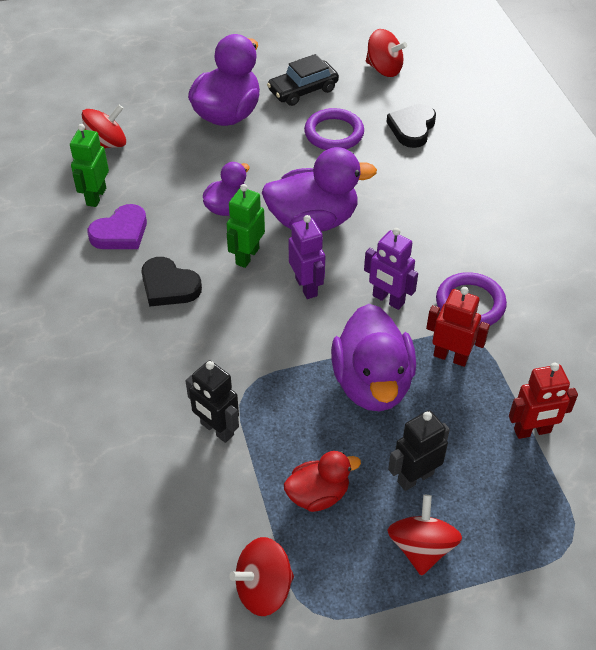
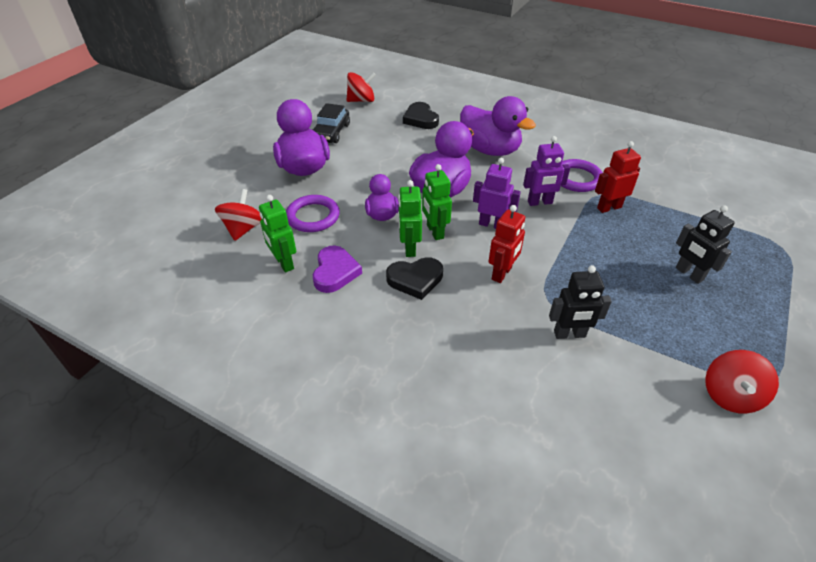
camera: 45 degrees left, 5 degrees down
(204, 255) = (409, 248): none -> green robot
(318, 494) = (668, 321): red duck -> none
(334, 133) = (383, 143): purple ring -> purple ring (313, 216)
(372, 383) = (599, 246): purple duck -> purple duck (490, 150)
(415, 477) = (689, 274): black robot -> black robot turned 45 degrees counterclockwise
(421, 547) = (746, 304): red spinning top -> none
(532, 431) = (692, 214): red robot -> red robot (502, 273)

